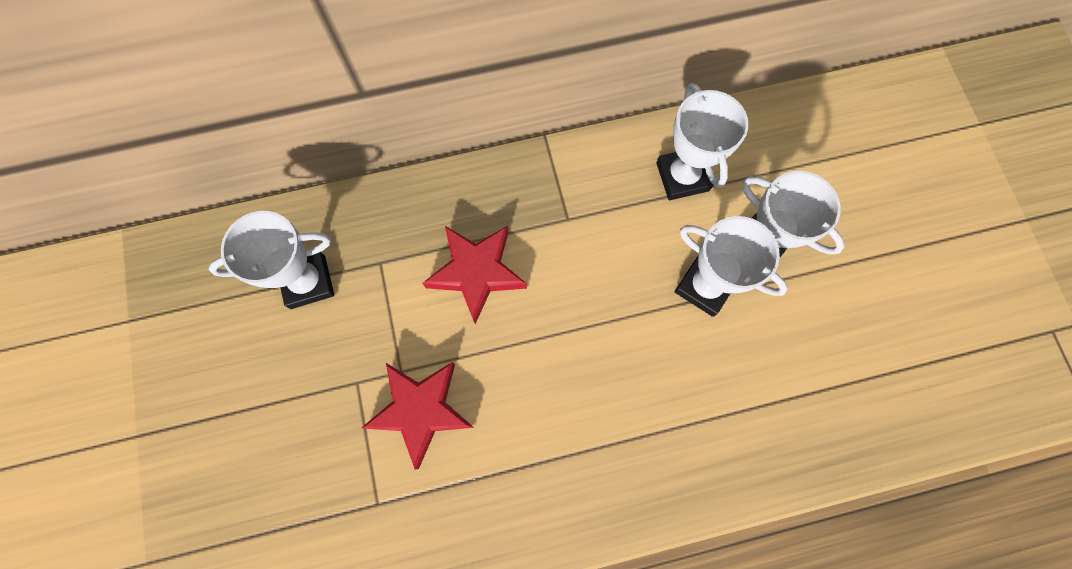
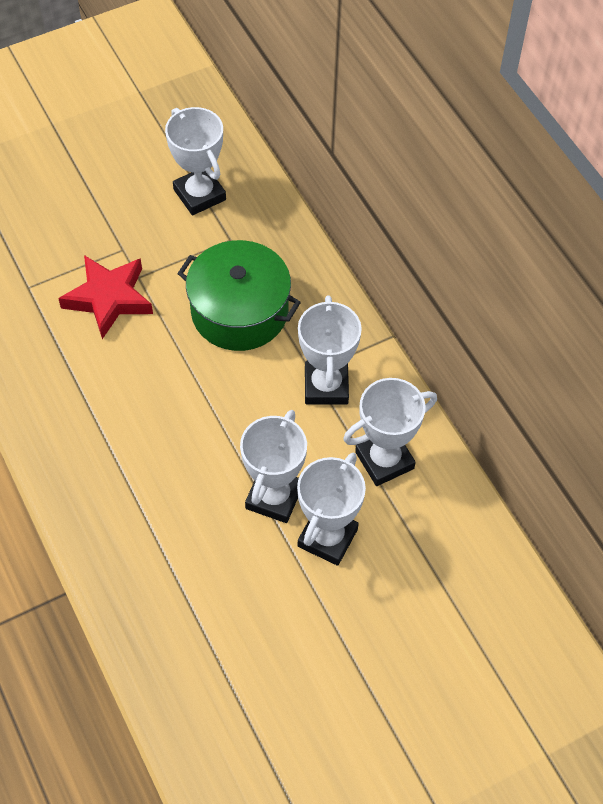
camera: 75 degrees right, 15 degrees down
(477, 272) = (239, 311): red star -> green pot
(588, 209) = (326, 386): none -> white trophy

